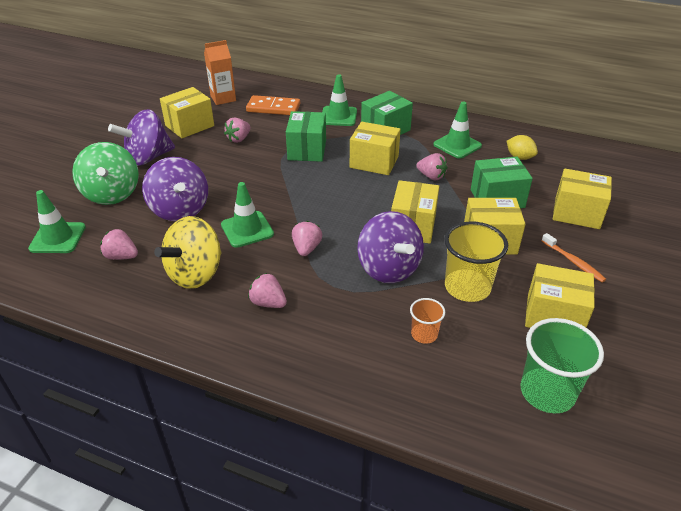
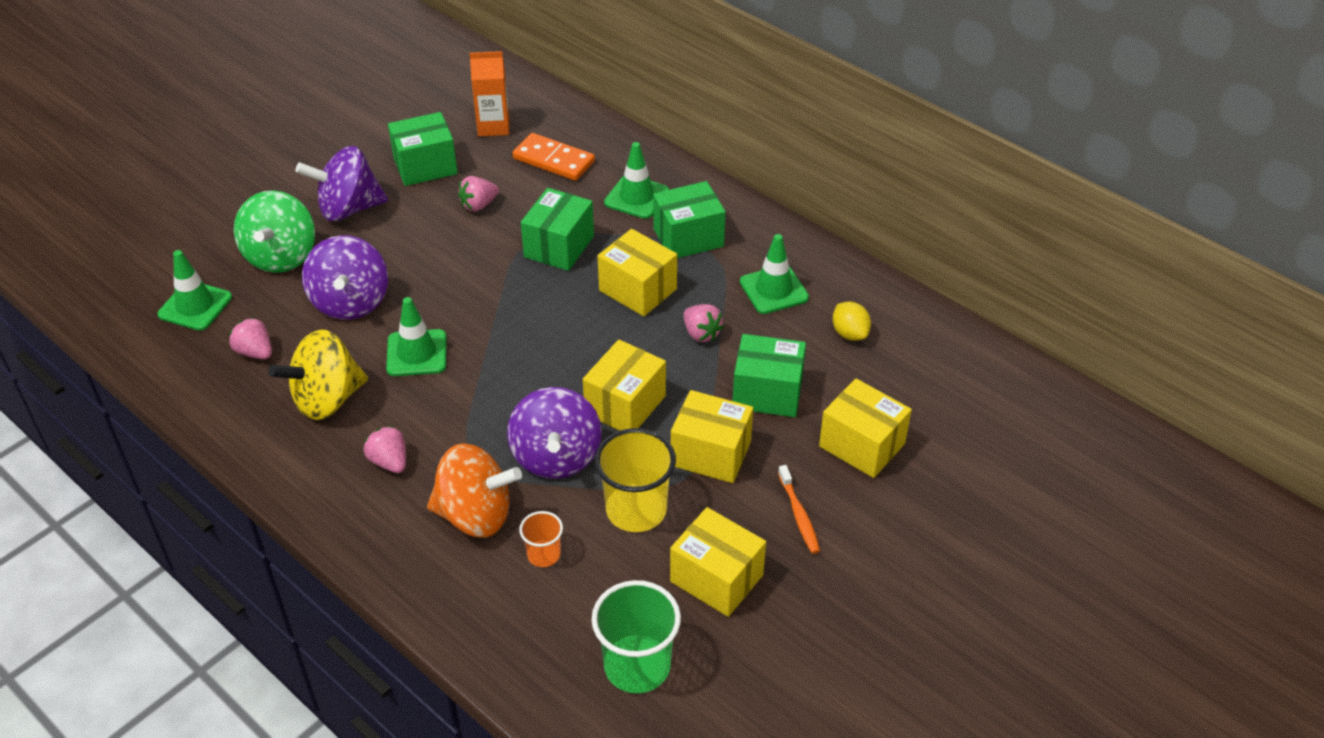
camera: 20 degrees right, 5 degrees up
(189, 126) = (425, 166): yellow box -> green box
(306, 248) = (473, 400): pink strawberry -> none
(356, 321) = (475, 515): none -> orange spinning top

